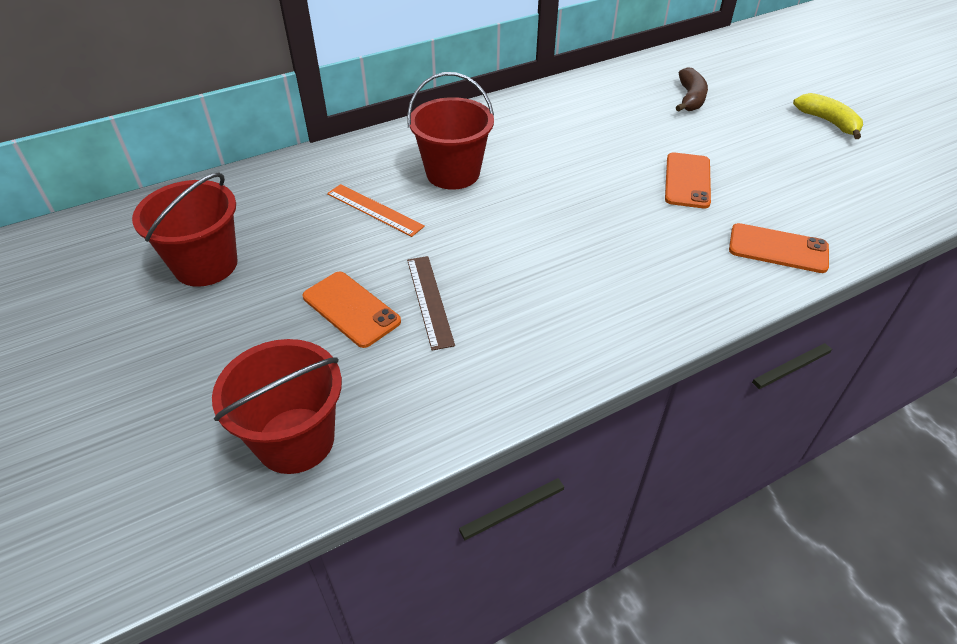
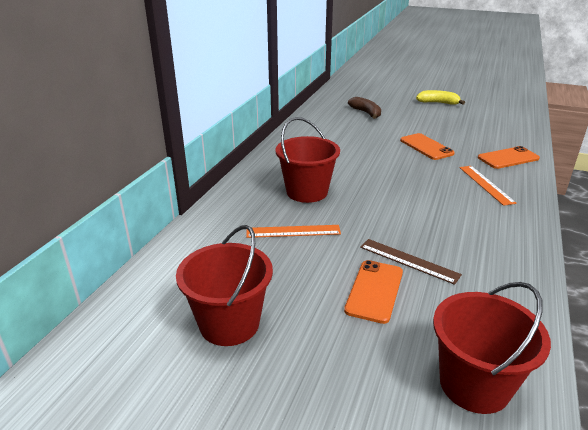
camera: 40 degrees left, 15 degrees down
(351, 309) = (374, 291): orange phone -> orange phone turned 75 degrees counterclockwise
(675, 267) = (486, 184): none -> orange ruler

